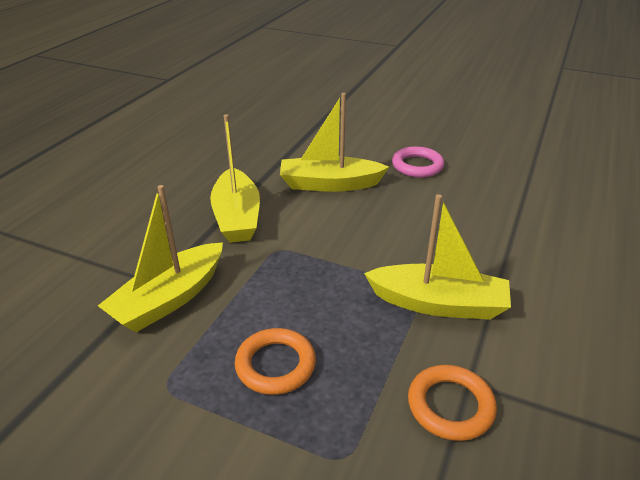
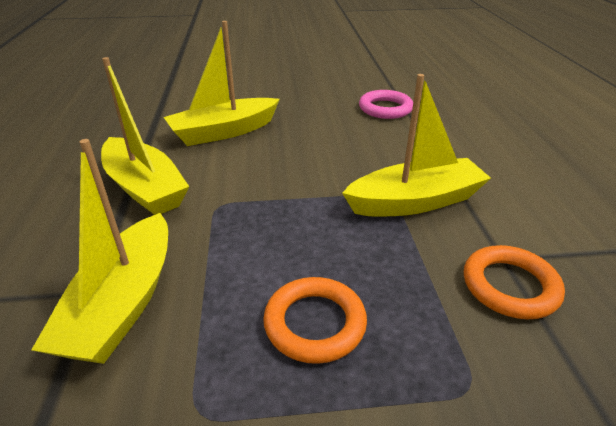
camera: 30 degrees left, 0 degrees up
(417, 166) = (294, 98): pink ring -> pink ring (385, 108)

